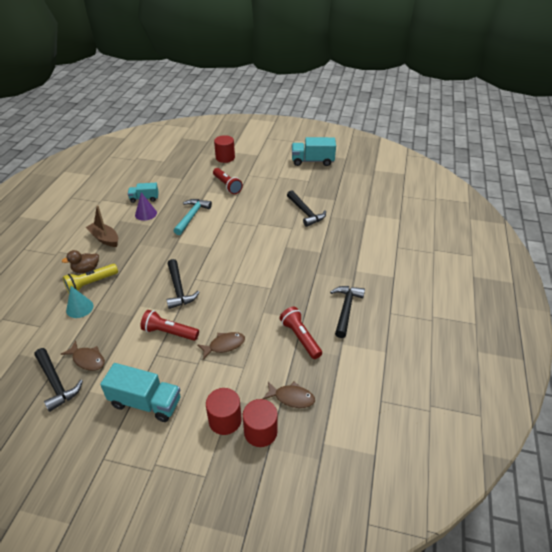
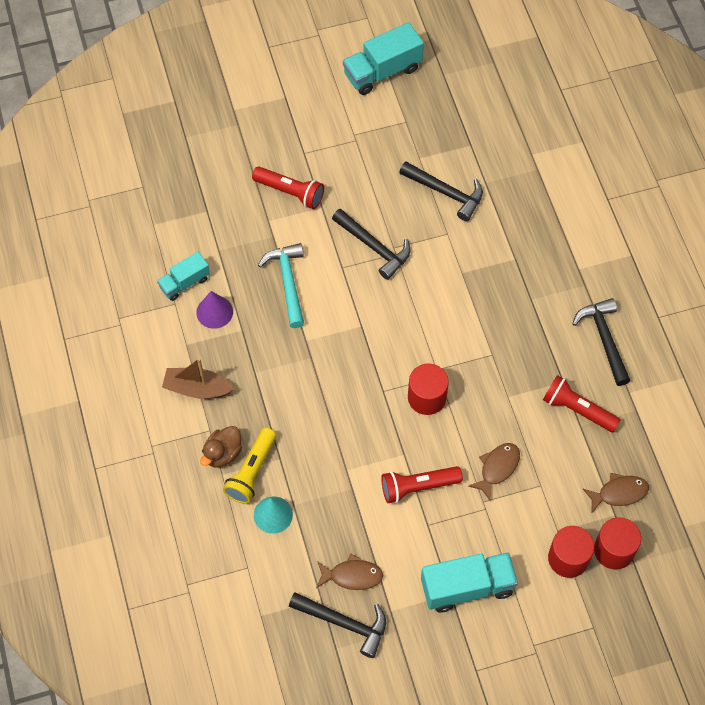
camera: 30 degrees left, 20 degrees up
(178, 289) = (376, 418): black hammer -> black hammer (374, 247)
(225, 158) = (237, 129): red cylinder -> red cylinder (427, 397)

